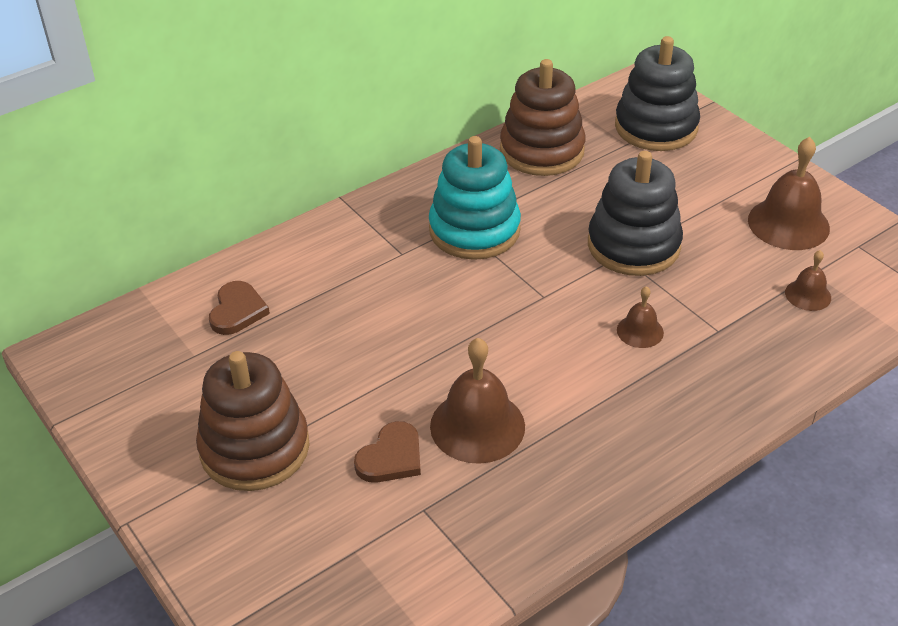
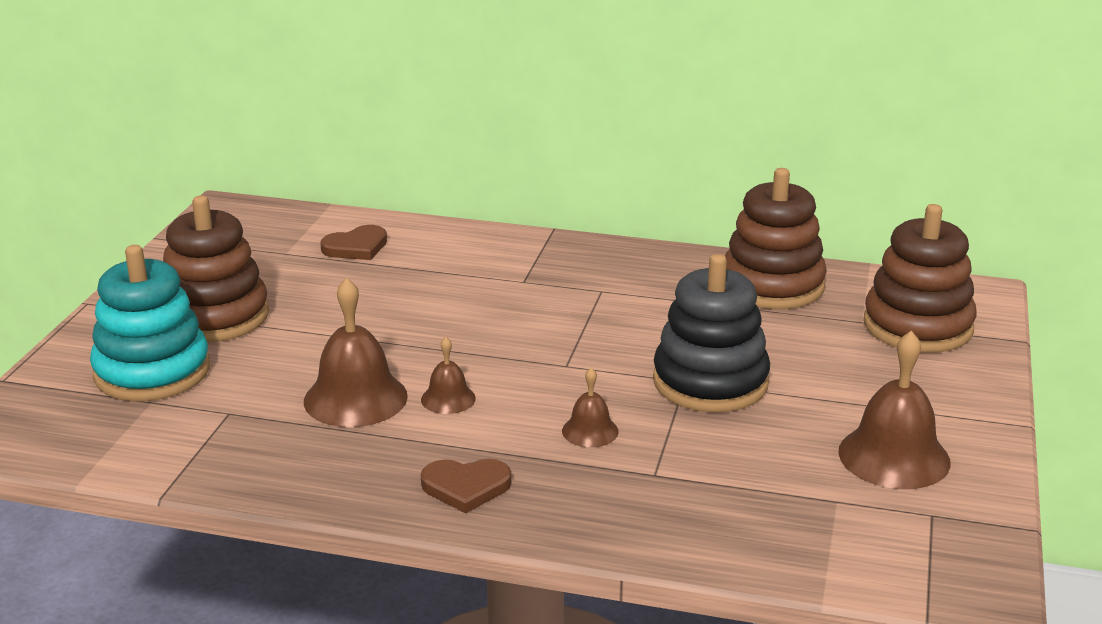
camera: 50 degrees right, 15 degrees down
(391, 457) = (271, 375): brown heart -> brown heart (466, 487)
(474, 230) = (605, 299): turquoise stacking toy -> turquoise stacking toy (152, 372)
(656, 127) = (917, 326): black stacking toy -> brown stacking toy
(808, 295) = (793, 509): brown bell -> brown bell (448, 399)

